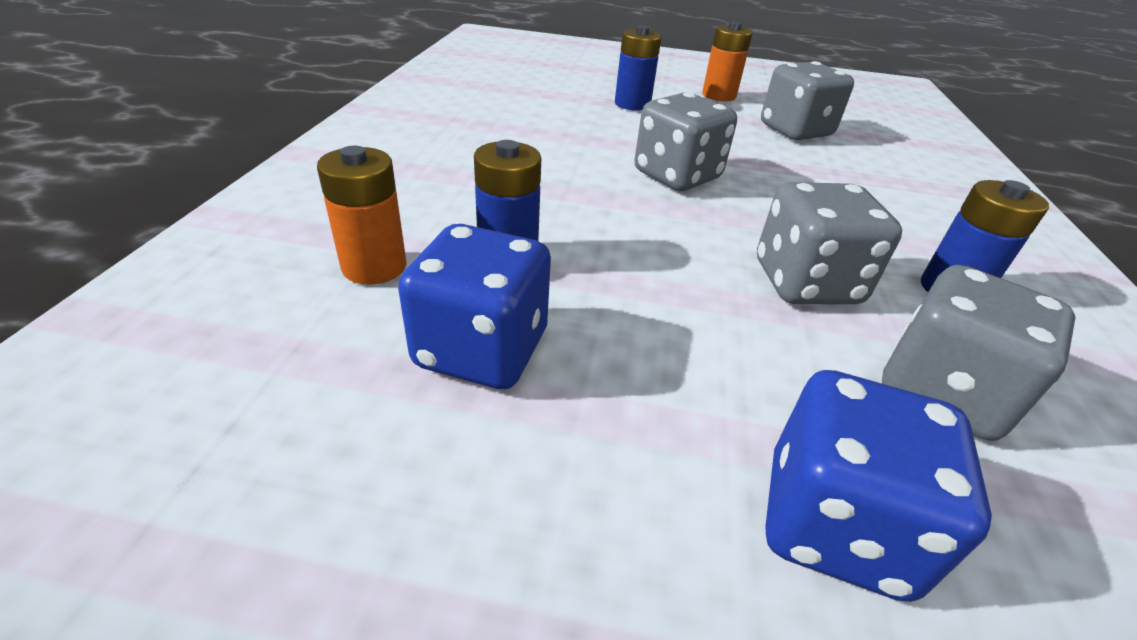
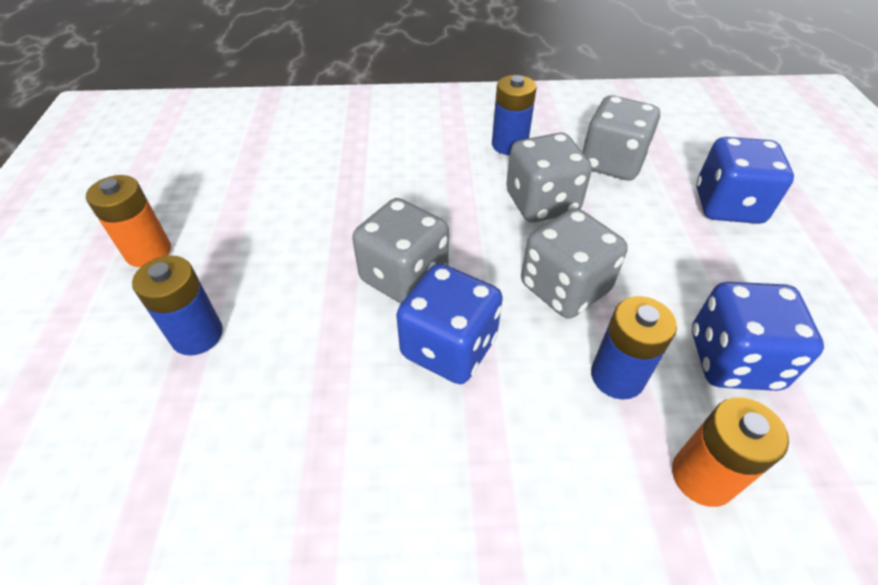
camera: 100 degrees left, 10 degrees up
(584, 181) = (449, 347): none -> blue dice
(795, 131) = (256, 193): grey dice -> grey dice (564, 288)

